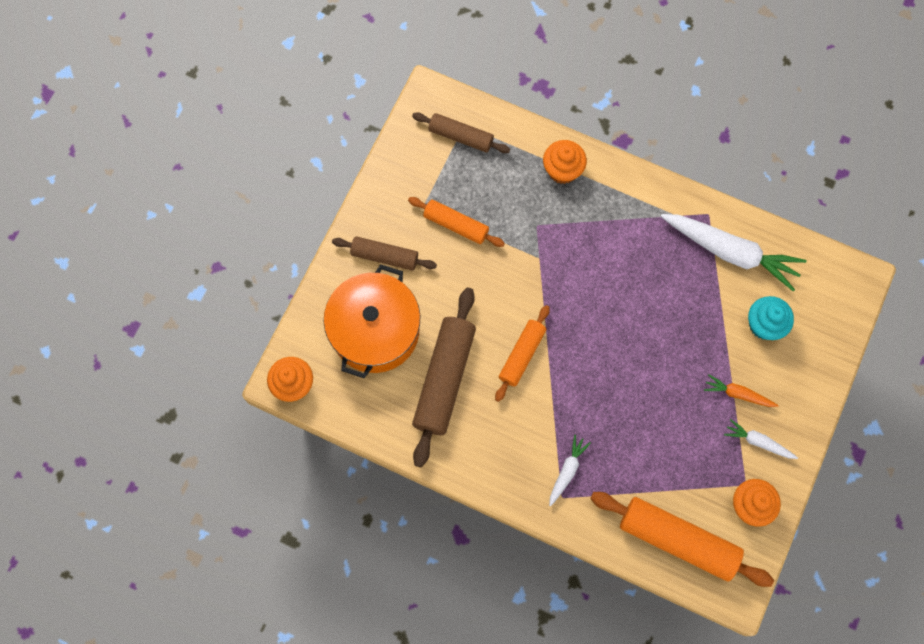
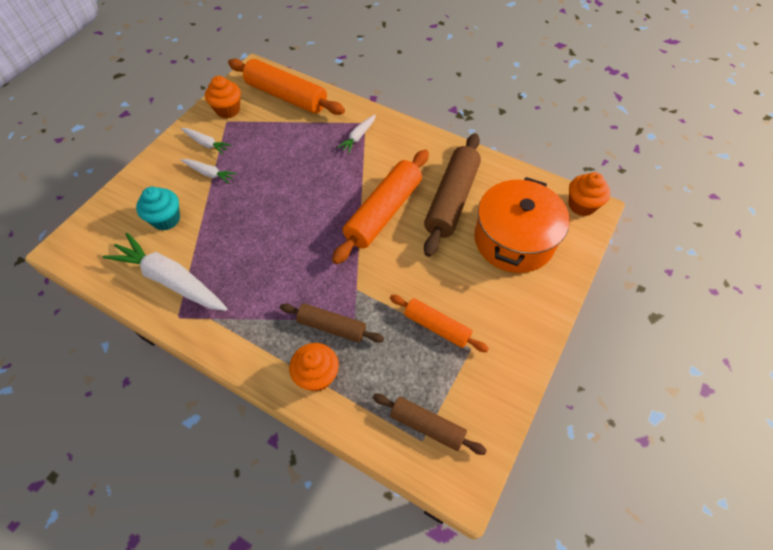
camera: 175 degrees left, 15 degrees down
(384, 256) = (509, 302): brown rolling pin -> brown rolling pin (332, 327)
(522, 355) = (383, 212): orange rolling pin -> orange rolling pin, size x1.69
(738, 394) = (209, 173): orange carrot -> white carrot

